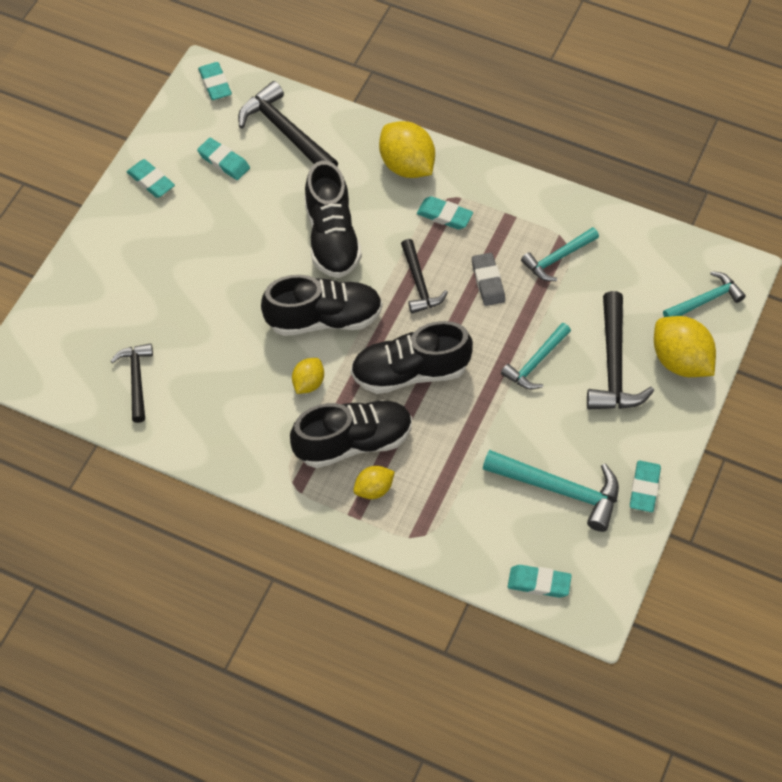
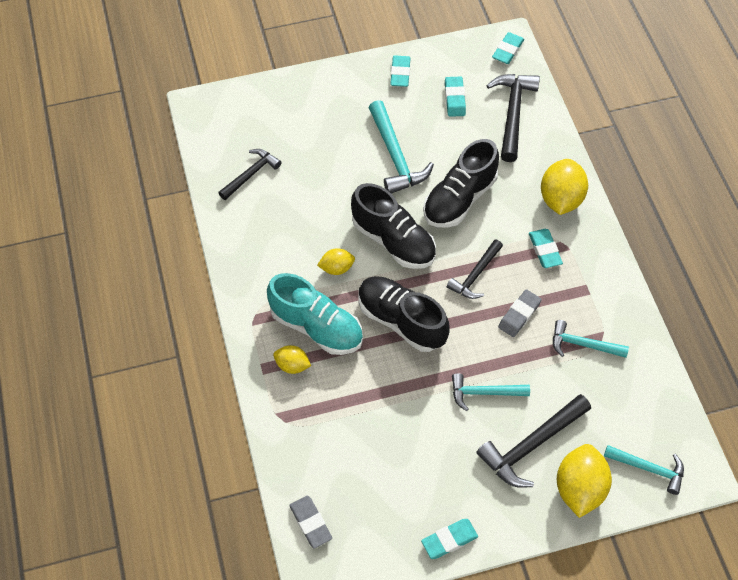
camera: 50 degrees right, 0 degrees up
(353, 442) = (316, 327): black shoe -> turquoise shoe
(539, 583) = (310, 523): turquoise eraser -> grey eraser
(560, 490) = (396, 483): turquoise hammer -> turquoise hammer (395, 156)

